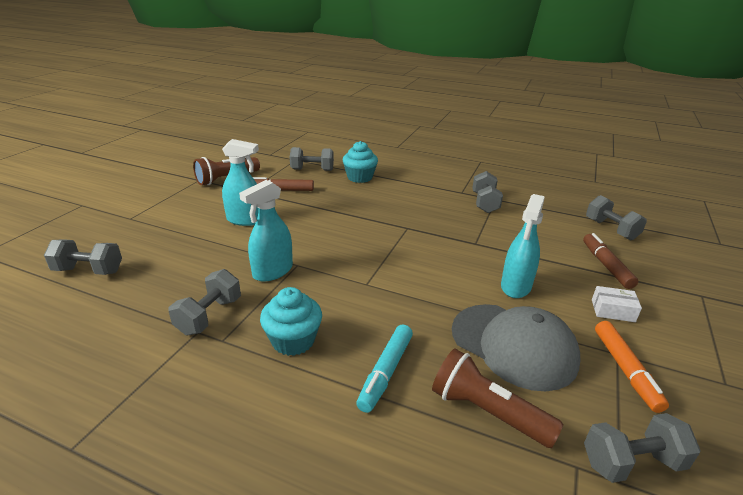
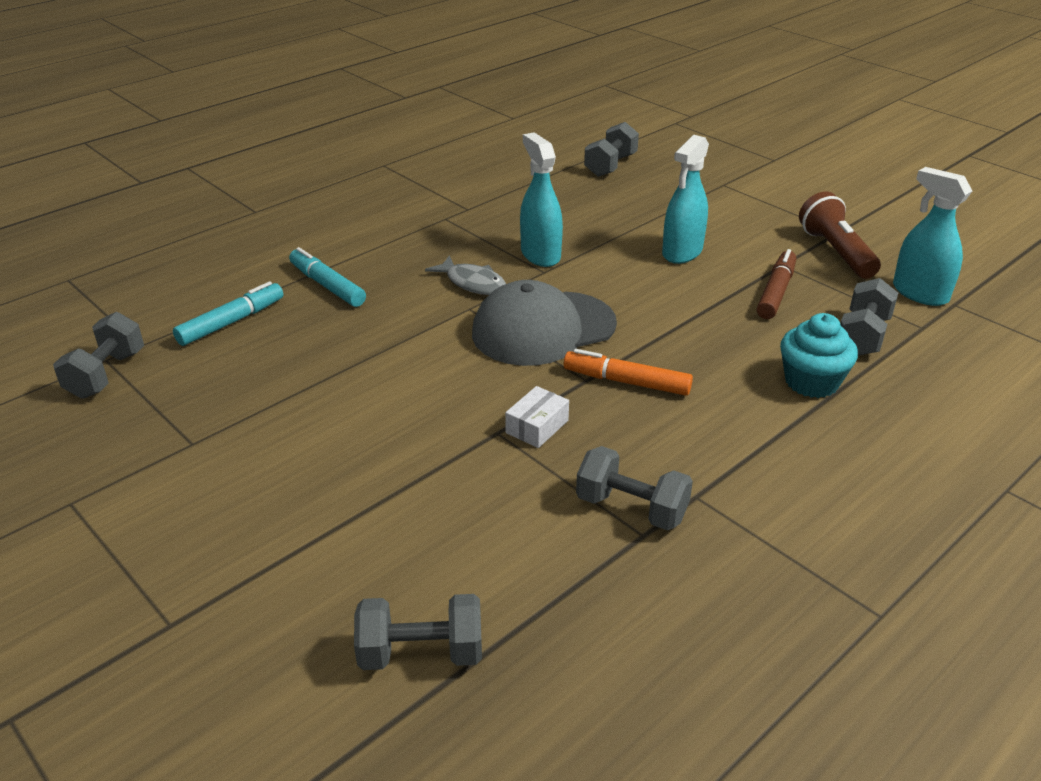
camera: 115 degrees right, 5 degrees up
(209, 316) = (486, 215): grey dumbbell -> none
(293, 340) = (413, 249): turquoise cupcake -> none
(332, 291) = (472, 283): none -> grey fish
(487, 412) = (231, 322): brown flashlight -> turquoise marker
(513, 345) = (281, 372): grey cap -> grey cap (543, 328)
(516, 286) = (367, 423): turquoise spray bottle -> turquoise spray bottle (919, 293)
(606, 265) = (330, 554): brown marker -> none
(613, 310) = (245, 488): white box -> white box (537, 426)
(625, 370) = (170, 434): orange marker -> orange marker (626, 382)

